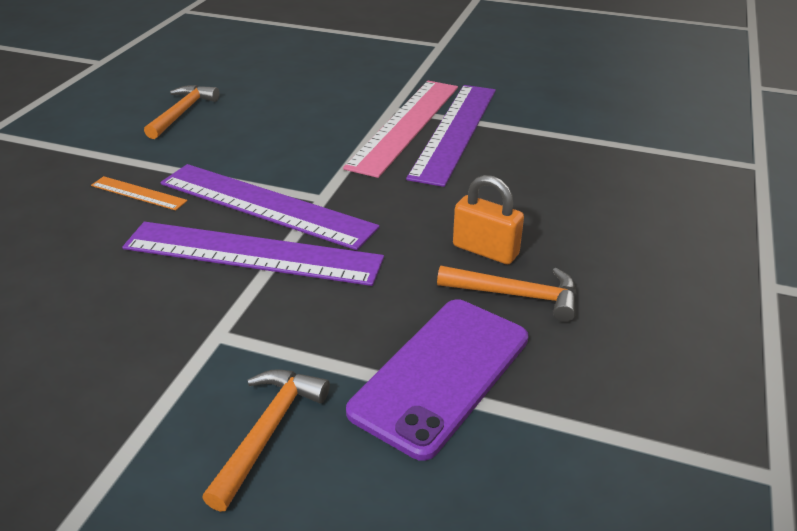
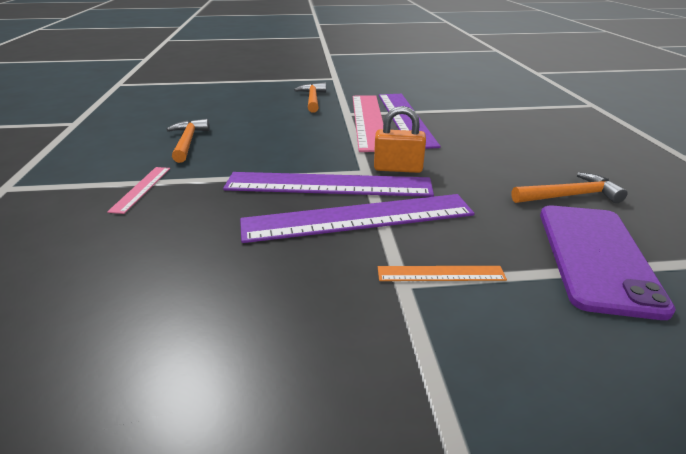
camera: 25 degrees left, 5 degrees down
(92, 163) = (141, 189): none -> pink ruler
(138, 193) = (210, 200): orange ruler -> orange ruler (440, 274)
(268, 432) = (539, 342): orange hammer -> orange hammer (312, 99)
(485, 250) = (515, 176): orange padlock -> orange padlock (398, 168)

